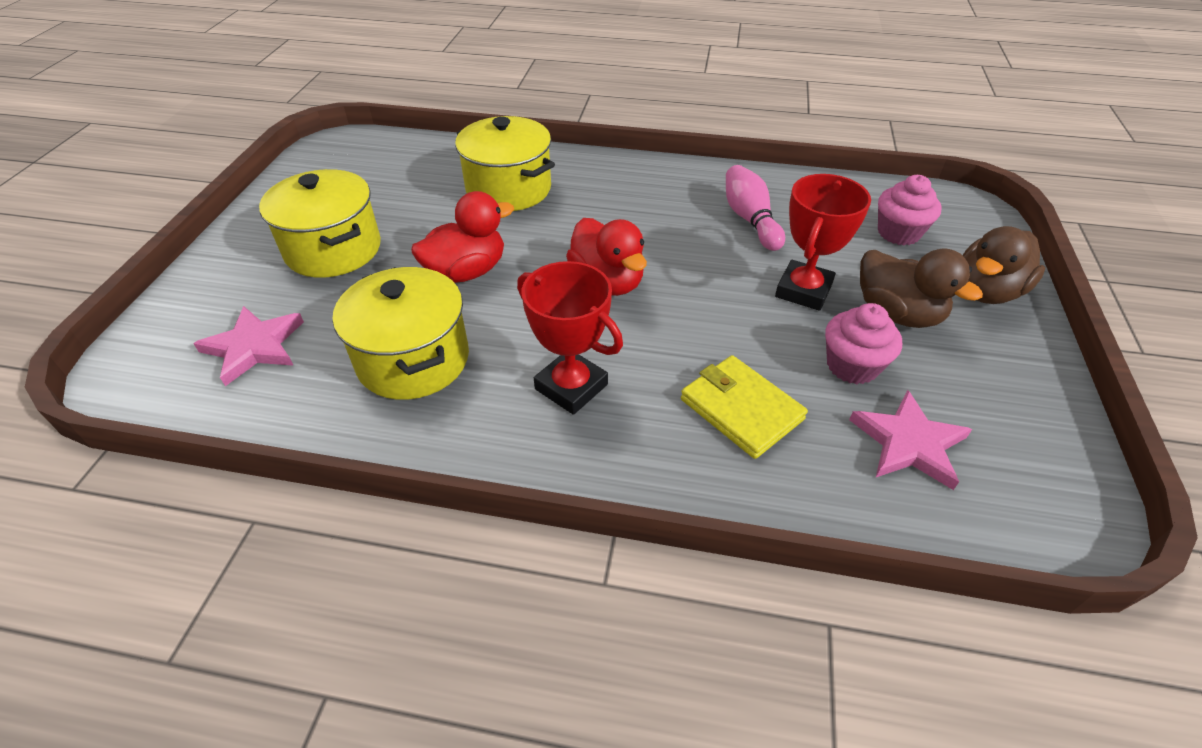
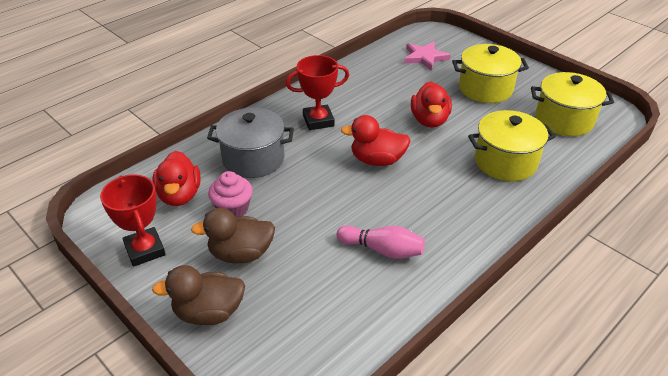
camera: 125 degrees right, 5 degrees down
(413, 360) = (378, 89): yellow pot -> yellow pot (564, 120)
(741, 409) = (253, 159): yellow wallet -> grey pot
(803, 290) = (297, 228): red trophy -> red trophy (145, 250)
(898, 233) = (298, 319): pink cupcake -> none
(909, 443) = (179, 195): pink star -> red duck
(986, 292) = (208, 312): brown duck -> brown duck turned 90 degrees counterclockwise

